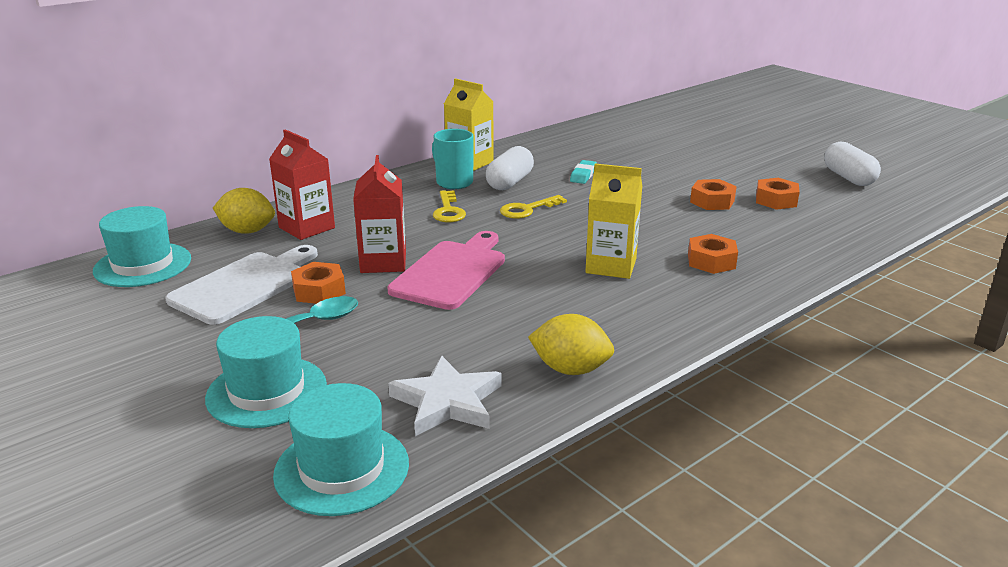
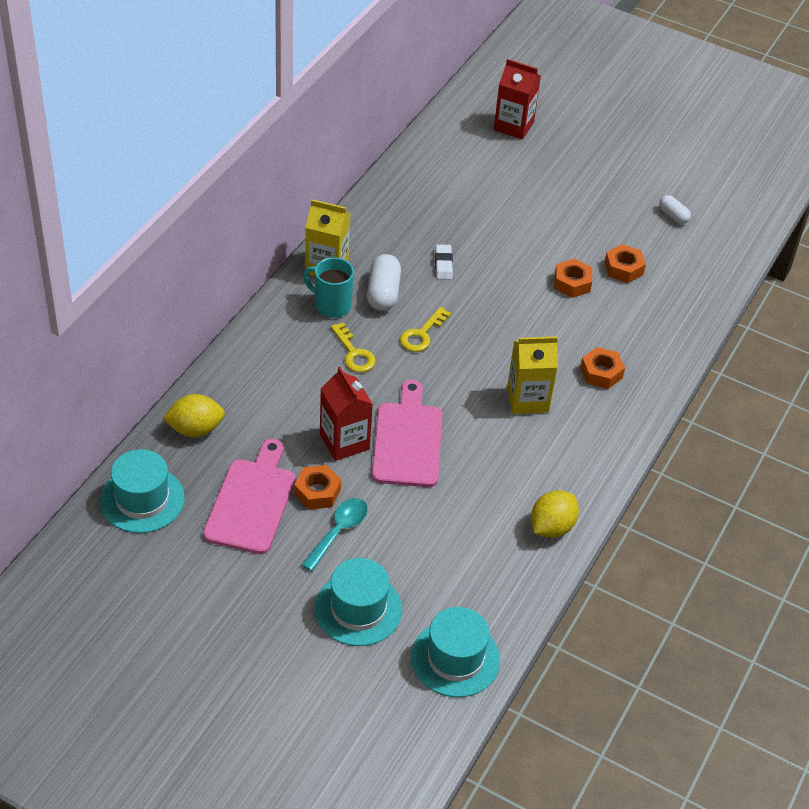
camera: 25 degrees left, 20 degrees up
(245, 285) = (252, 501): white cutting board -> pink cutting board
(307, 228) = (245, 410): red carton -> red carton (513, 126)
(447, 402) = (487, 582): white star -> none
(570, 369) = (551, 527): yellow lemon -> yellow lemon turned 45 degrees counterclockwise
(583, 175) = (443, 264): turquoise eraser -> white eraser
(848, 178) = (673, 215): white capsule -> white capsule, size x0.59

